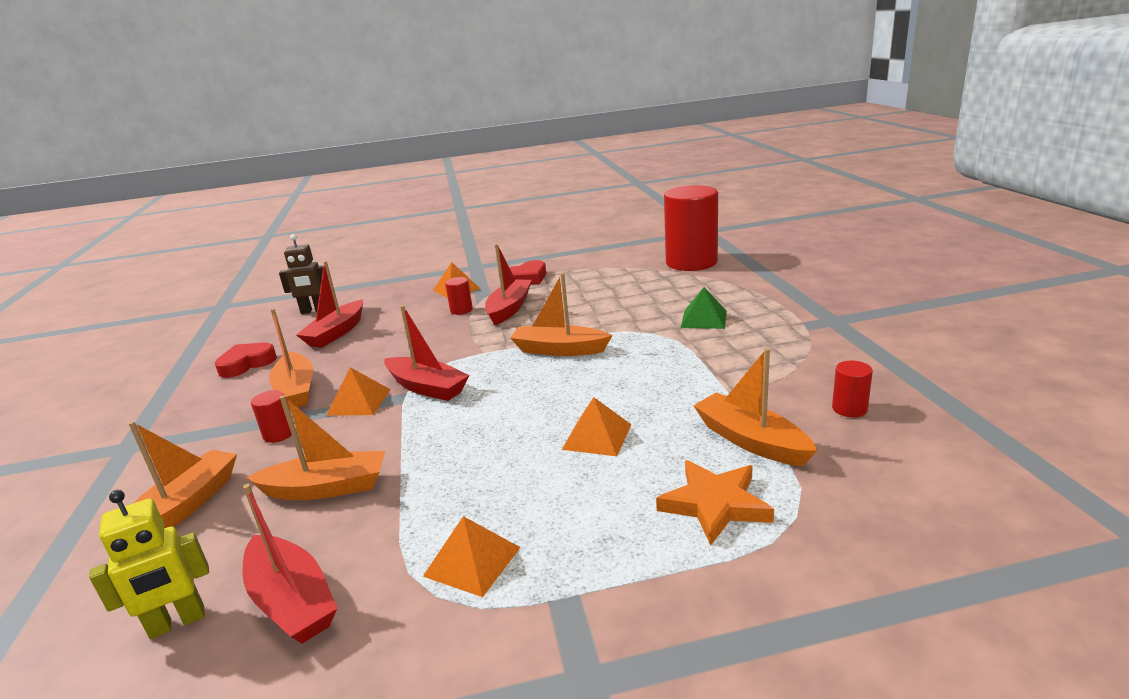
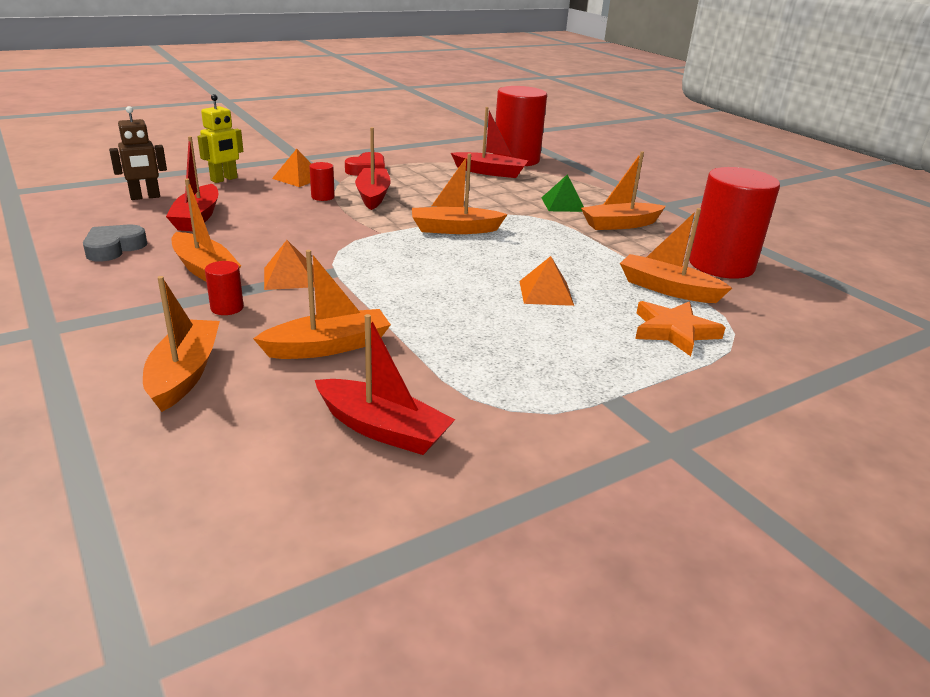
camera: 25 degrees left, 5 degrees up
(177, 623) = (283, 458): yellow robot -> yellow robot (224, 179)
(247, 364) = (114, 248): red heart -> grey heart
(427, 387) = (351, 263): red boat -> red boat (490, 172)
(472, 561) = (518, 385): orange pyramid -> none
(754, 346) = (620, 224): none -> orange boat
(849, 409) = (721, 265): red cylinder -> red cylinder, size x2.46

